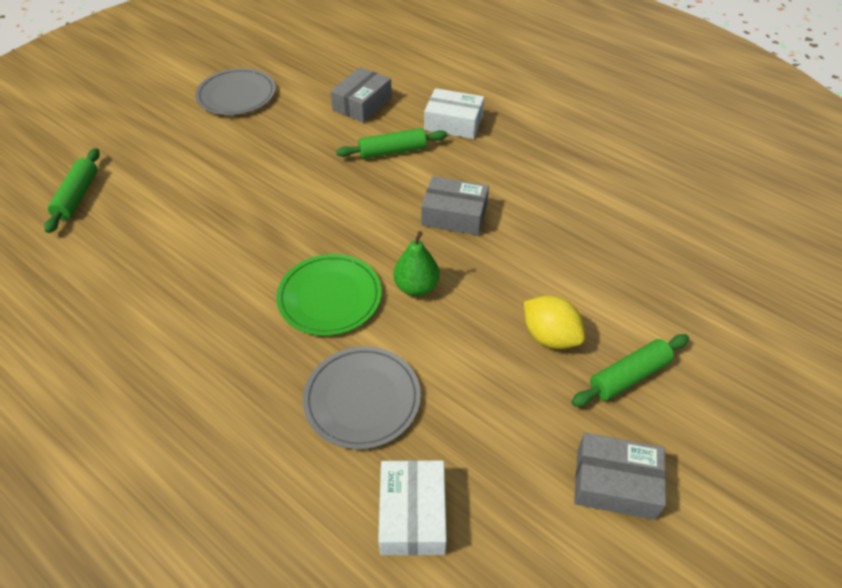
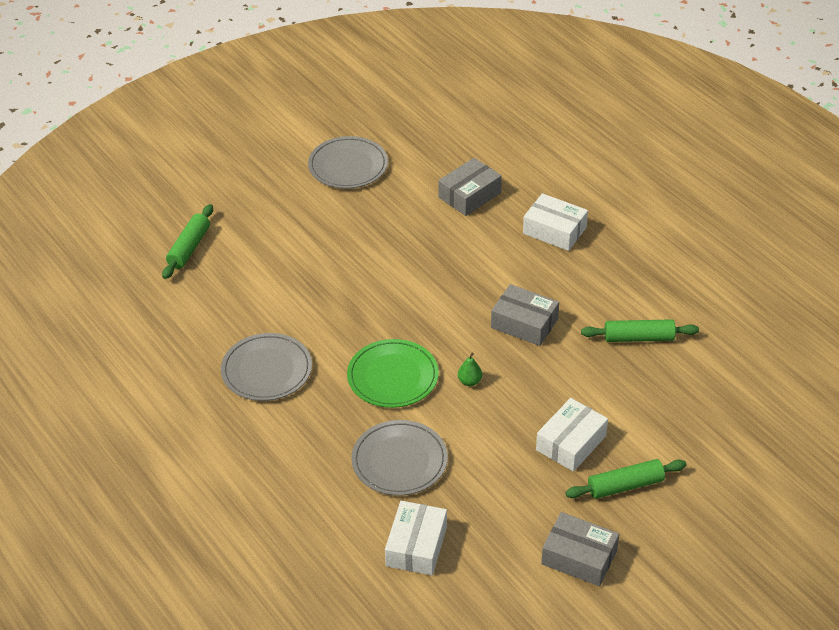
camera: 15 degrees right, 5 degrees down
(182, 316) = (266, 370): none -> grey plate
(392, 151) = (485, 251): green rolling pin -> green rolling pin (638, 338)
(416, 287) = (469, 381): green pear -> green pear, size x0.61
(550, 336) = (571, 443): yellow lemon -> white box

